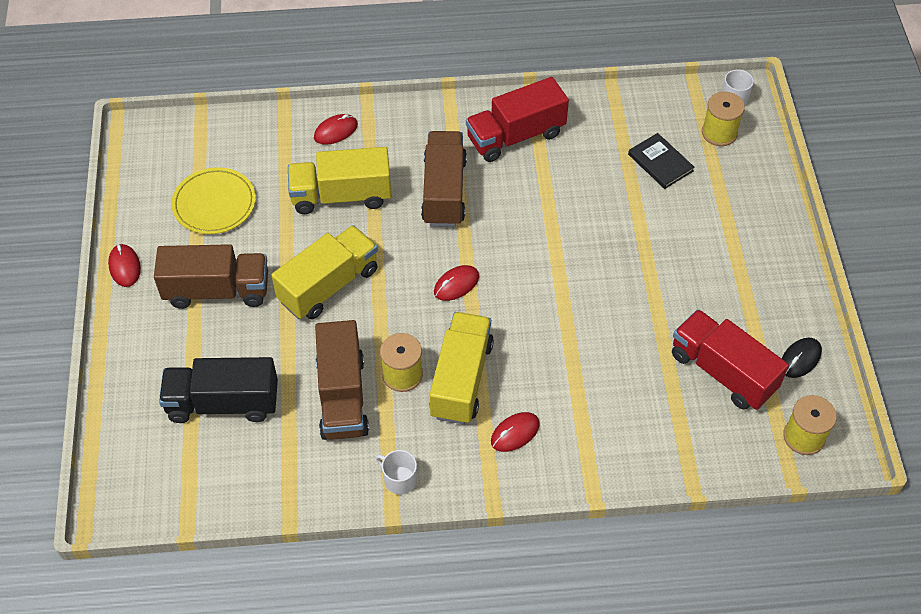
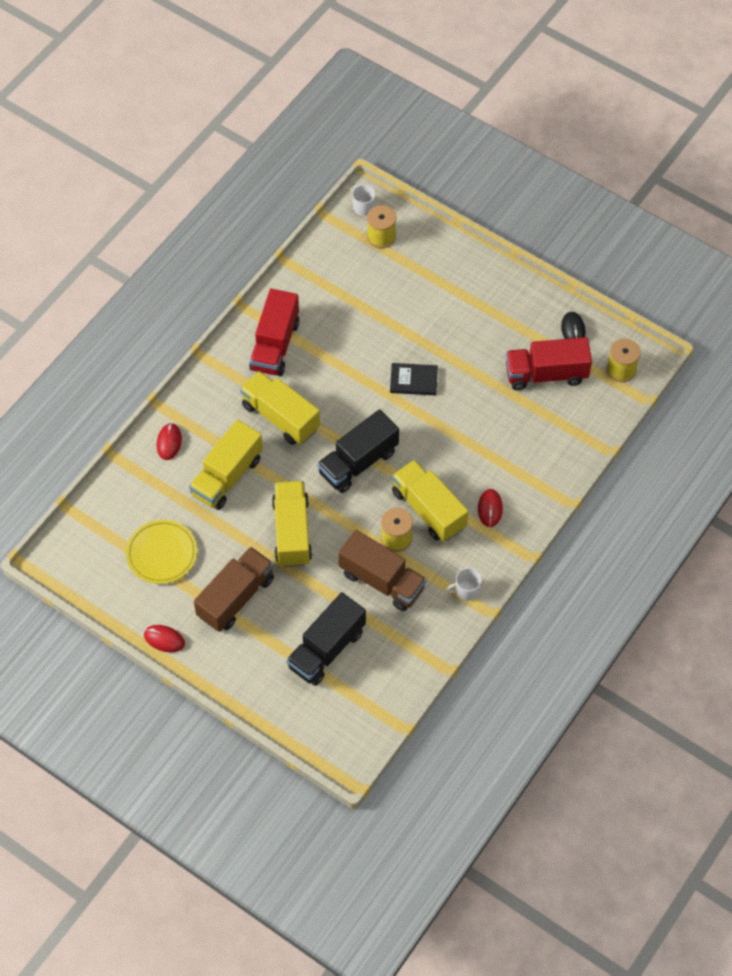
camera: 50 degrees left, 5 degrees up
(444, 191) = (280, 417): brown truck -> yellow truck
(456, 284) = (358, 462): red mouse -> black truck
(660, 163) = (373, 285): black book -> black book (413, 380)

